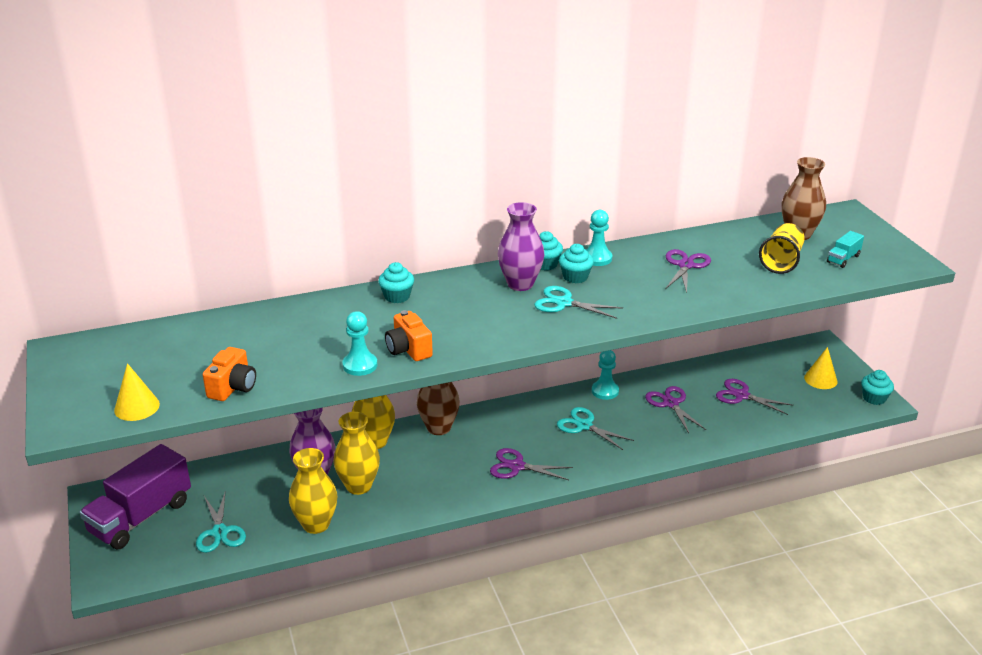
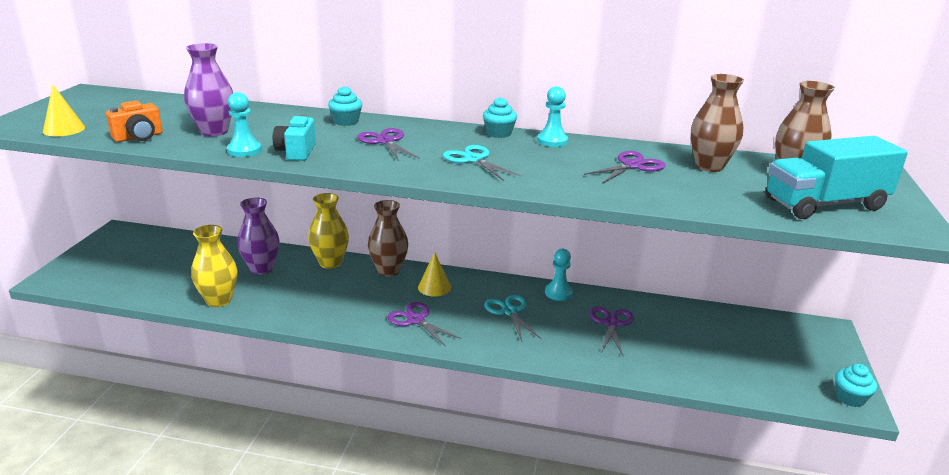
camera: 30 degrees right, 5 degrees down
(141, 517) = (123, 252): purple truck -> none
(220, 532) = (154, 280): turquoise scissors -> none
(358, 486) = (281, 287): yellow vase -> none
(408, 349) = (296, 152): orange camera -> turquoise camera
(520, 284) = (456, 139): purple vase -> purple vase (214, 132)
(575, 277) = (512, 147): turquoise cupcake -> none
(737, 246) = (709, 166): none -> brown vase
(741, 395) = (692, 342): purple scissors -> purple scissors (385, 141)
(781, 261) = (744, 188): yellow cup -> none
(820, 379) = (798, 358): yellow cone -> yellow cone (434, 287)
(843, 259) = (825, 204): turquoise truck -> turquoise truck, size x2.31

